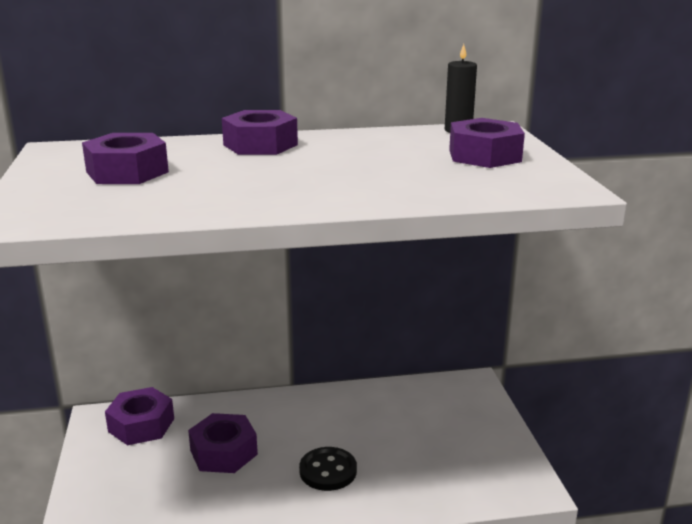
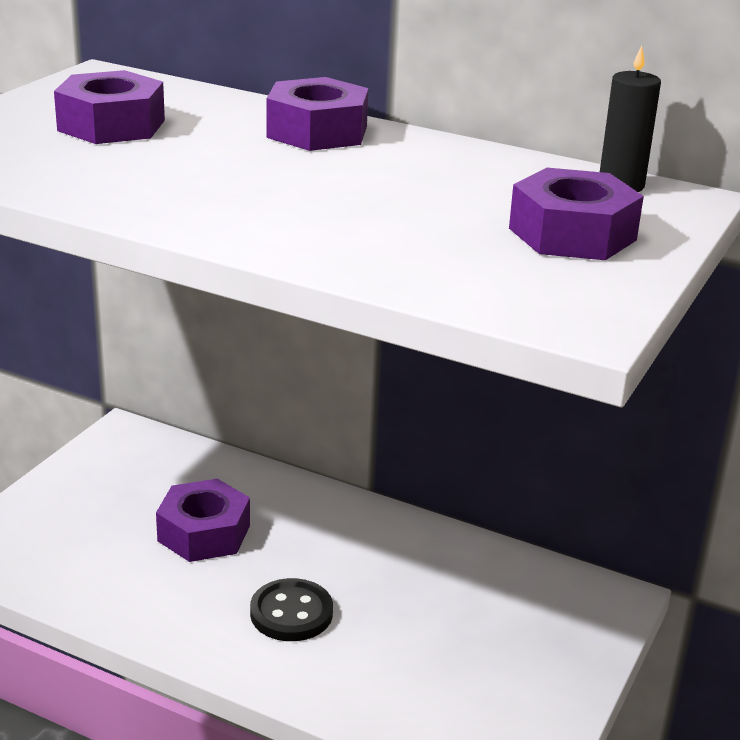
camera: 35 degrees right, 5 degrees up
(141, 425) = (155, 460): purple nut -> none

